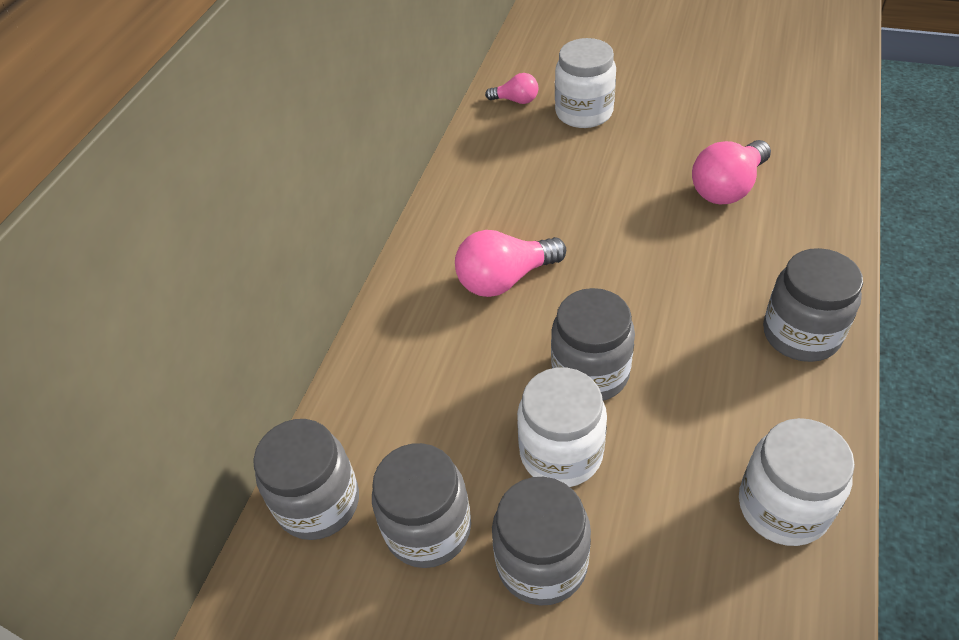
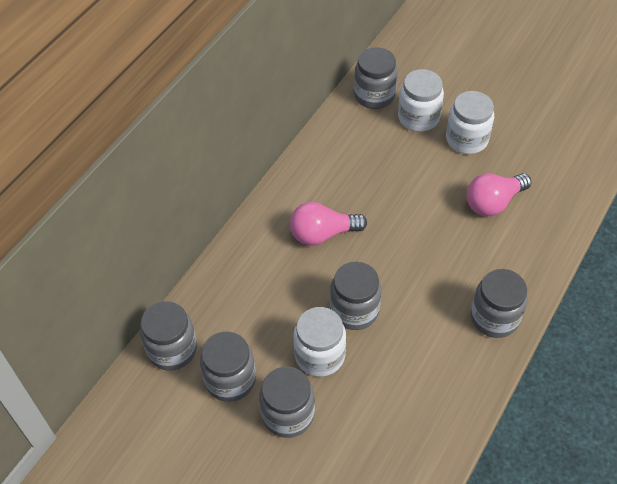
camera: 10 degrees right, 5 degrees up
(516, 100) = (374, 95): pink light bulb -> grey jar
(783, 506) = (435, 418): white jar -> white jar (467, 139)

